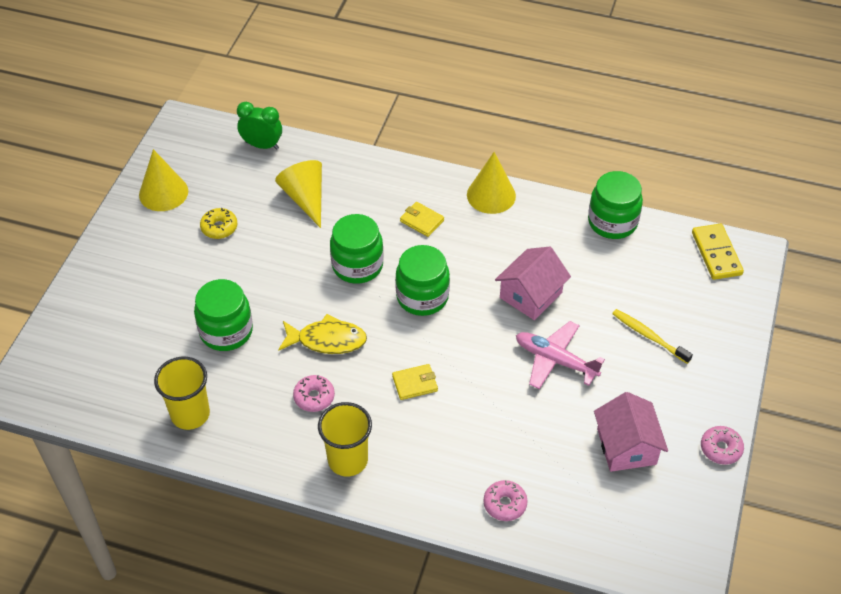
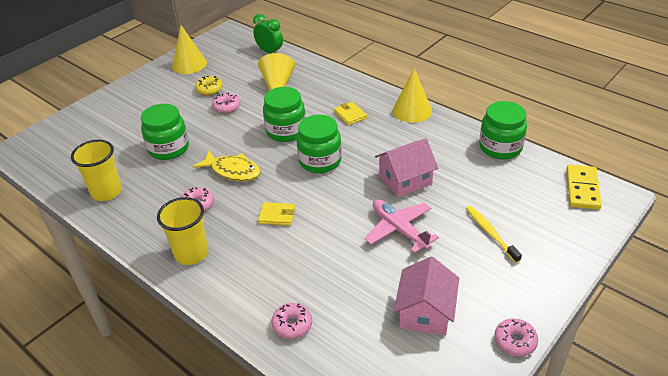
camera: 25 degrees right, 10 degrees down
(260, 249) = (226, 107): none -> pink donut

